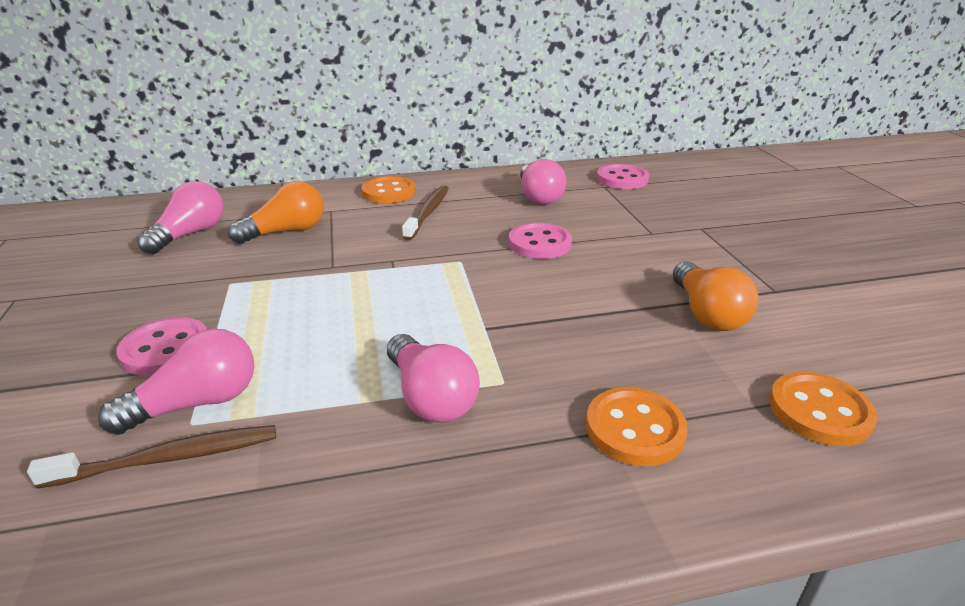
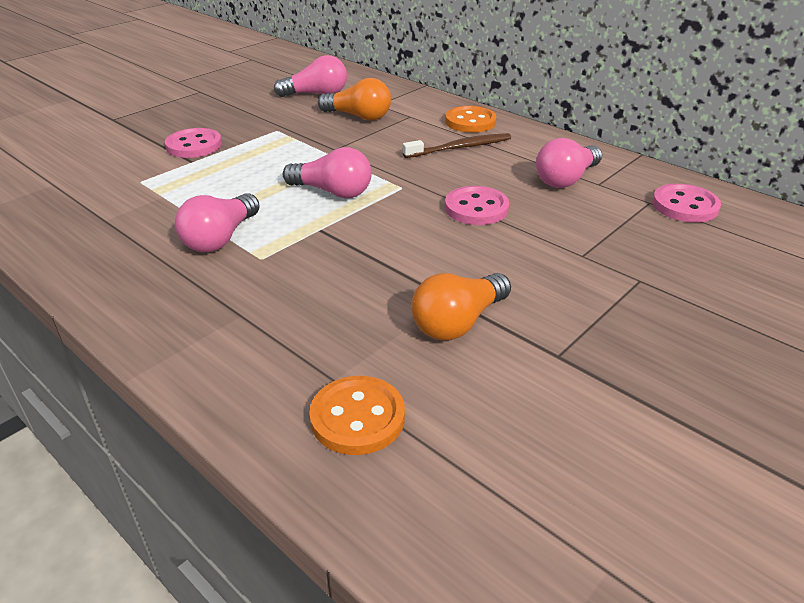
camera: 55 degrees right, 5 degrees up
(169, 458) = (110, 188): brown toothbrush -> none
(197, 403) = (156, 175): pink light bulb -> pink light bulb (332, 192)
(634, 429) = (253, 326): orange button -> none

